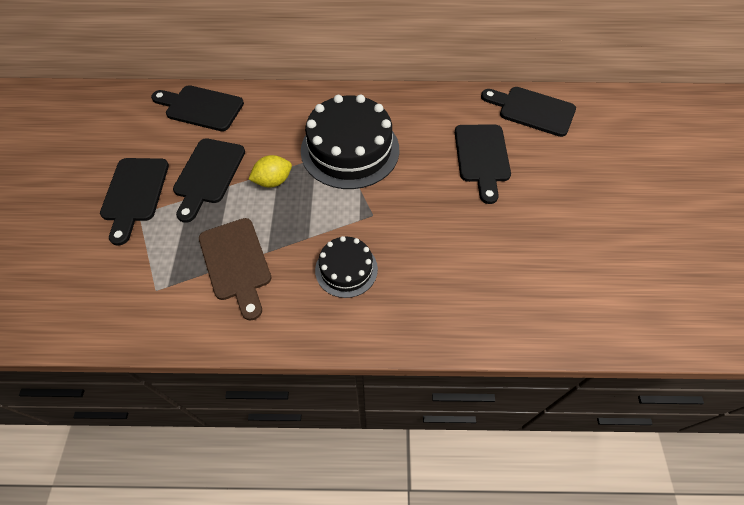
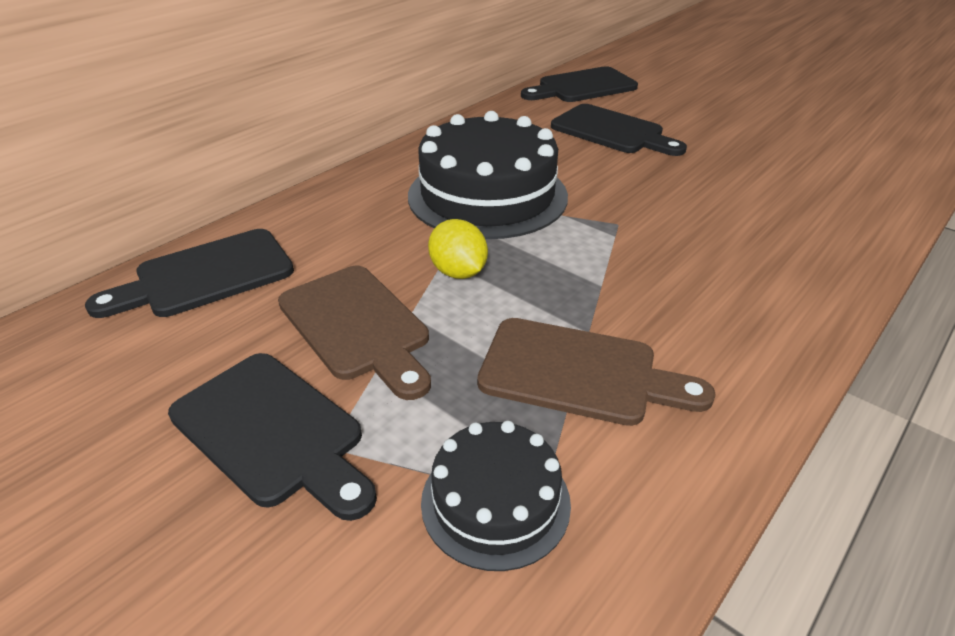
camera: 50 degrees left, 20 degrees down
(208, 175) = (357, 326): black cutting board -> brown cutting board
(273, 181) = (458, 272): yellow lemon -> yellow lemon turned 45 degrees counterclockwise
(346, 269) = (690, 279): black cake -> black cake (495, 502)

